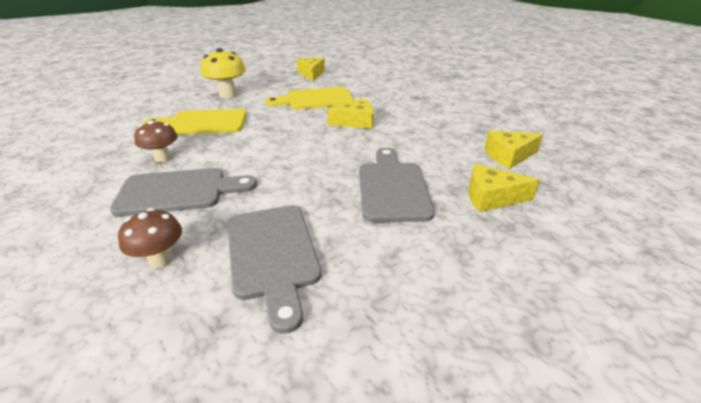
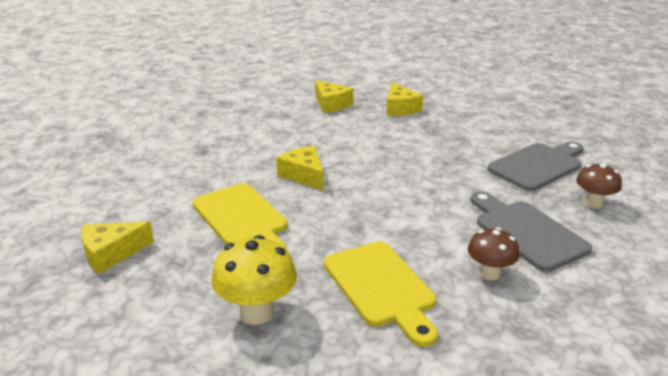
camera: 110 degrees left, 5 degrees down
(392, 187) = (420, 140): grey cutting board -> none

